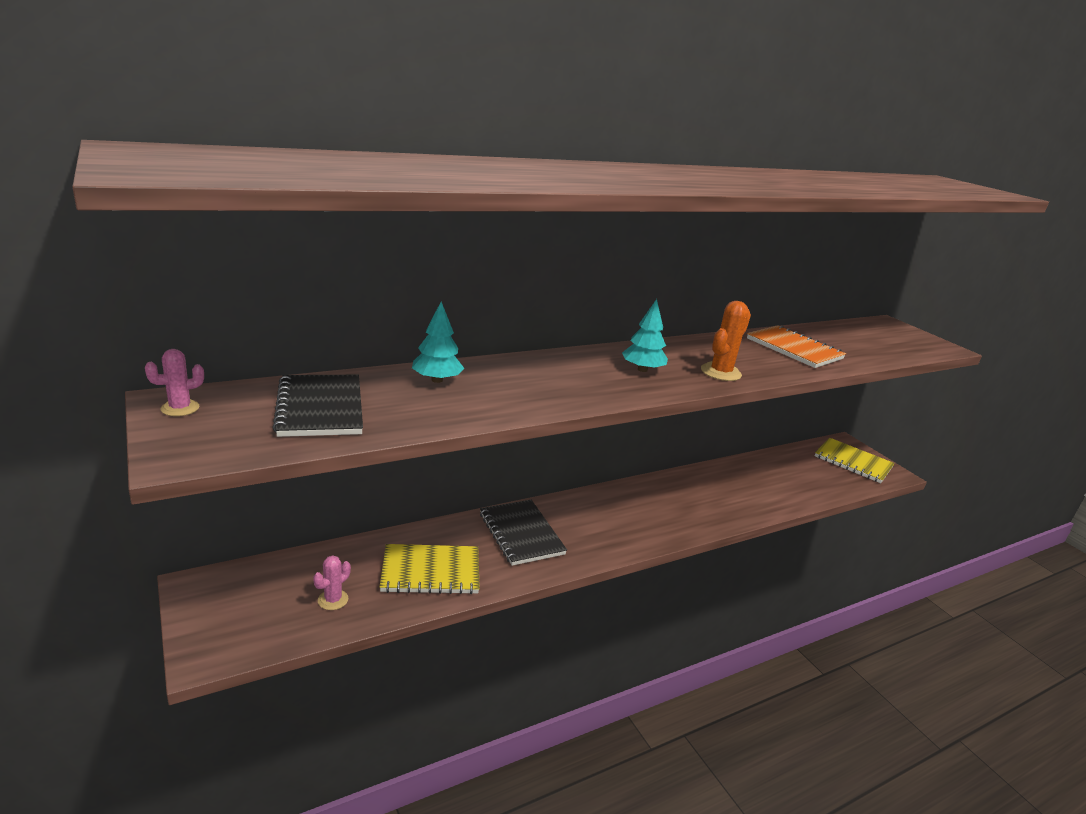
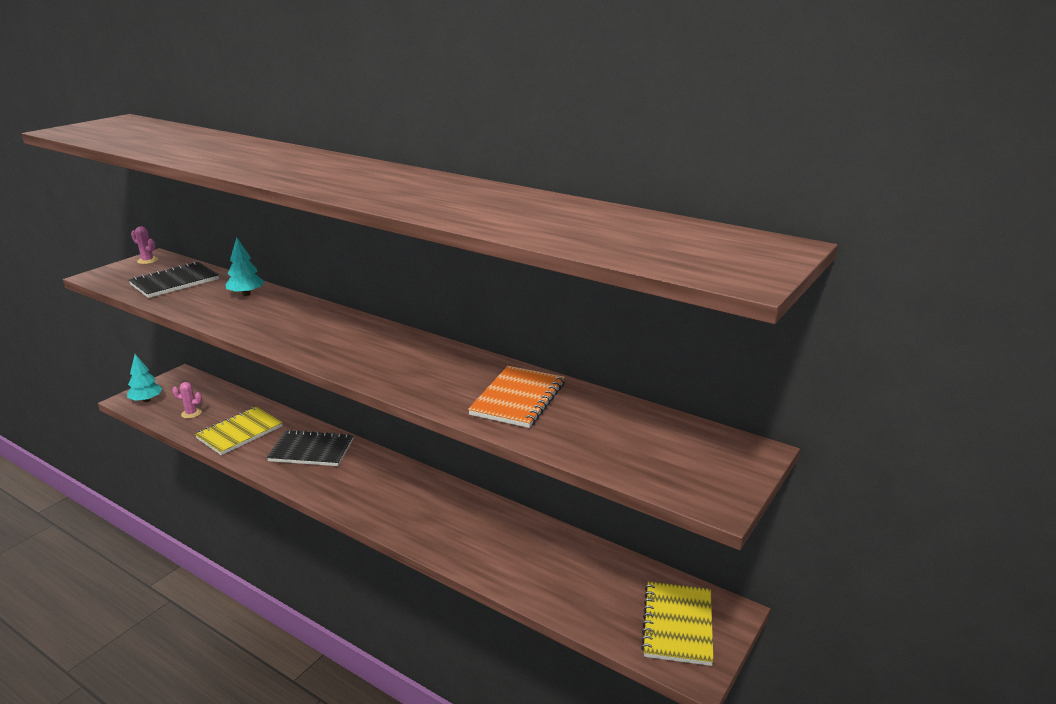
camera: 65 degrees right, 0 degrees up
(430, 571) = (240, 432): yellow notebook -> yellow notebook turned 75 degrees clockwise
(521, 534) = (311, 450): black notebook -> black notebook turned 60 degrees clockwise
(642, 369) = (351, 344): turquoise tree -> turquoise tree (146, 400)
(720, 372) = (389, 373): orange cactus -> none

